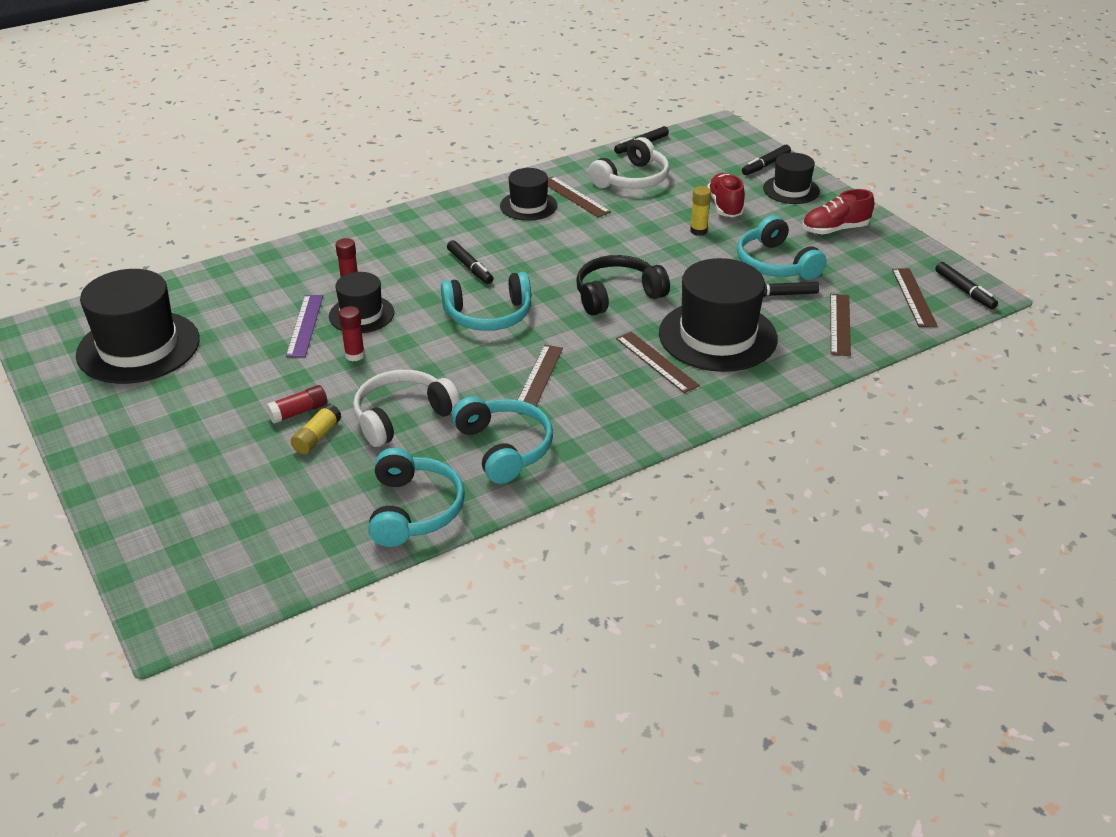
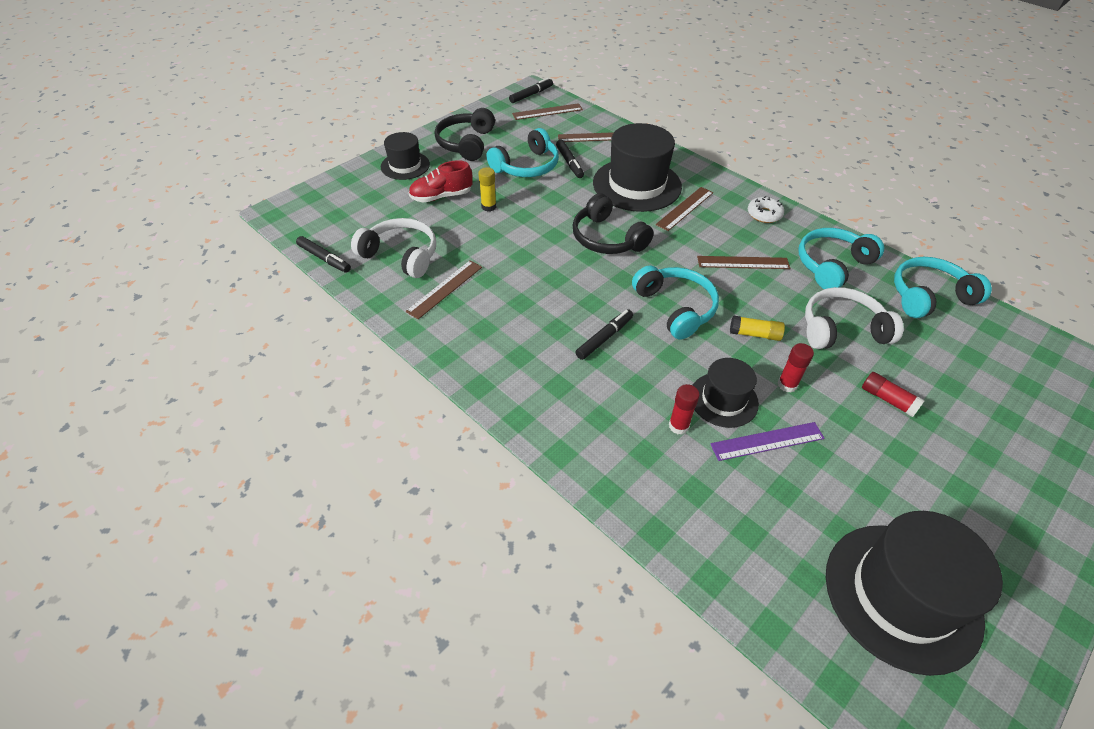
camera: 105 degrees left, 10 degrees up
(317, 437) = (906, 375): yellow glue stick -> yellow glue stick (755, 334)
(402, 416) = (841, 329): white headphones -> white headphones turned 135 degrees clockwise
(528, 206) = (472, 319): black hat -> none
(624, 424) = (764, 214): none -> white donut
(765, 165) = (360, 181): black marker -> none
(835, 230) = (466, 143): red shoe -> black headphones

